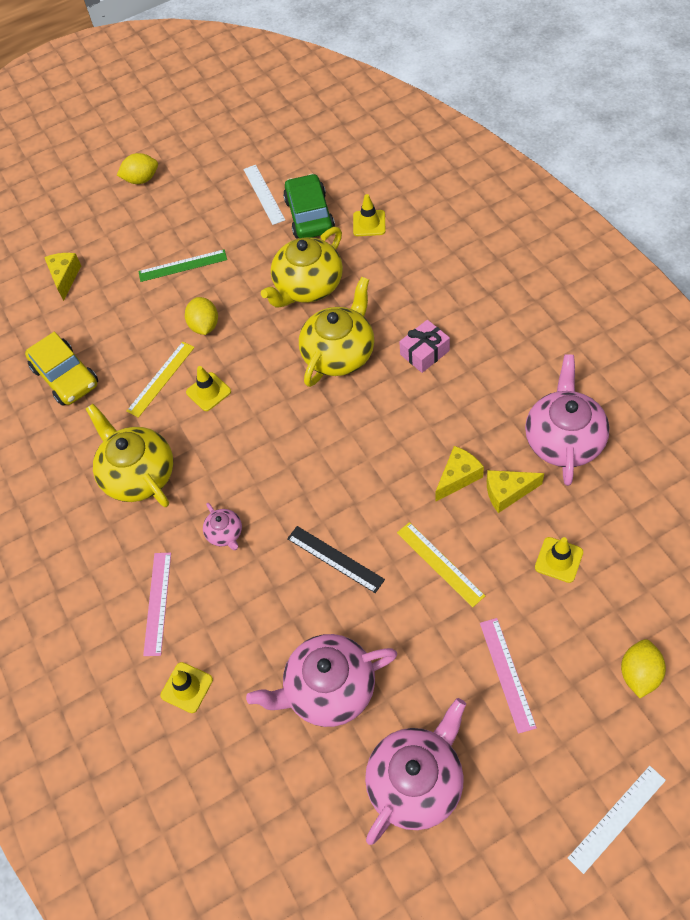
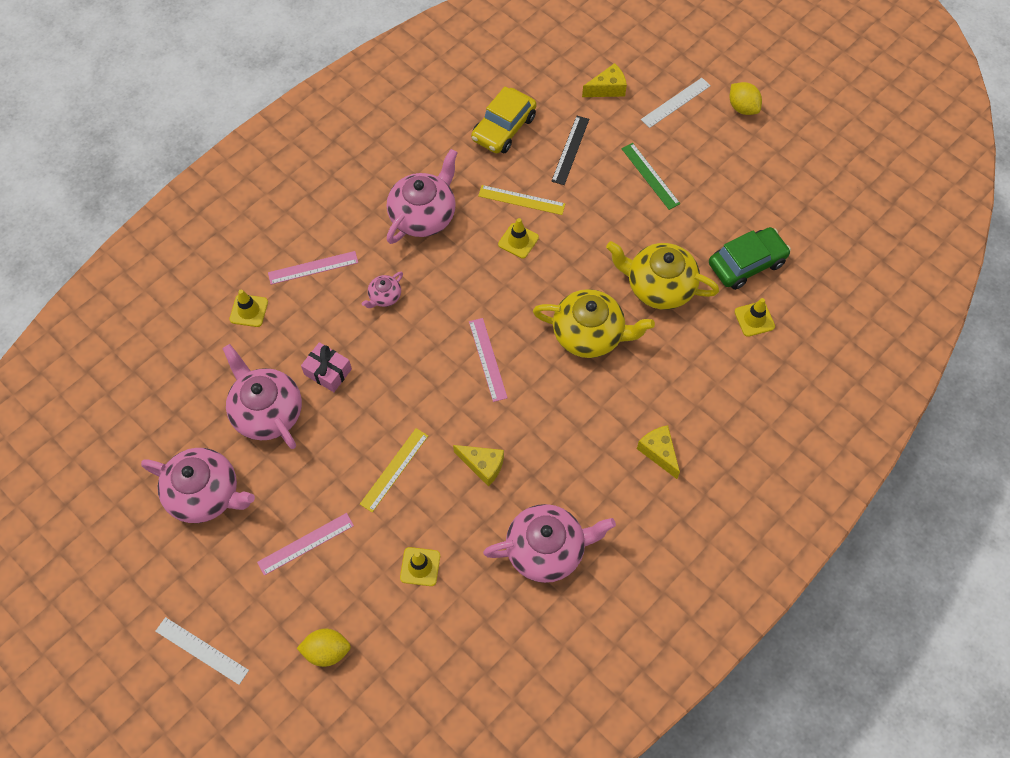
camera: 65 degrees right, 5 degrees up
(138, 474) = (423, 215): yellow teapot -> pink teapot
(204, 326) = (587, 215): yellow lemon -> none
(263, 194) = (760, 216): white ruler -> white ruler (675, 102)
(335, 559) = (380, 386): black ruler -> black ruler (570, 150)
(337, 448) = (488, 359): none -> pink ruler
(424, 352) = (611, 406): pink gift -> pink gift (328, 372)
(507, 492) = (477, 511): yellow cheese -> yellow cheese (659, 452)

